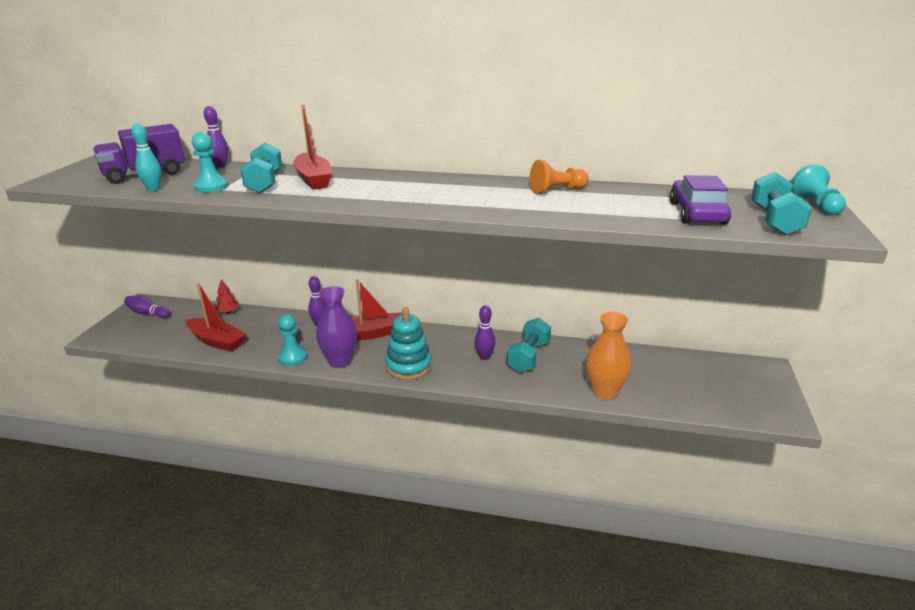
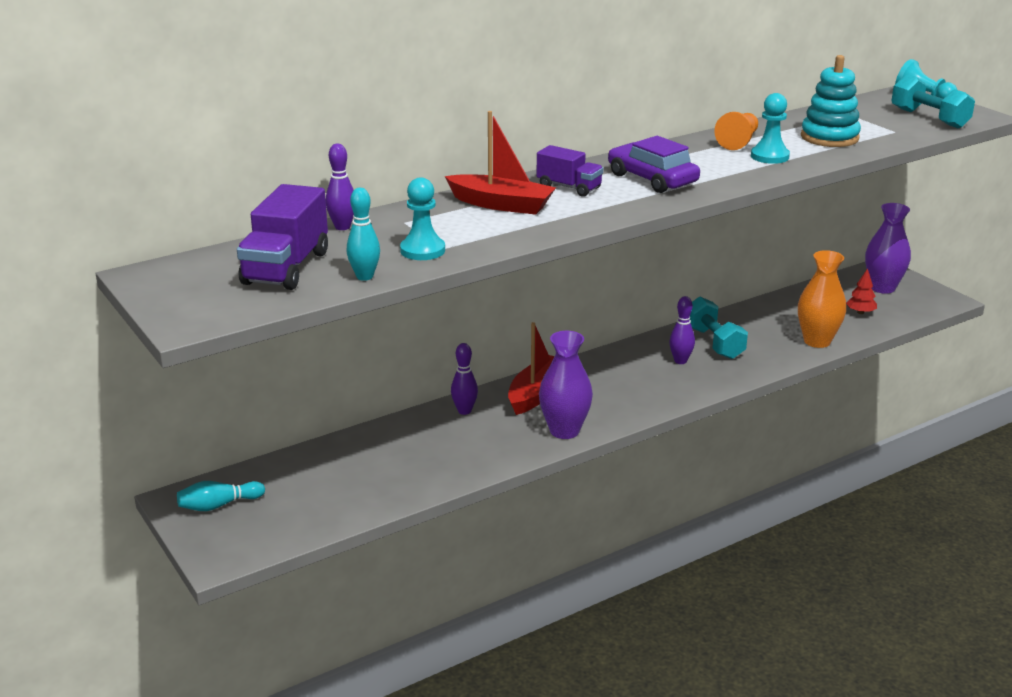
camera: 45 degrees left, 0 degrees up
(147, 313) = (219, 505): purple bowling pin -> turquoise bowling pin
(217, 341) = (389, 483): red boat -> none
(228, 312) = (326, 452): red tree -> red tree (860, 312)
(265, 183) = (464, 226): turquoise dumbbell -> none
(292, 357) = (510, 452): turquoise pawn -> turquoise pawn (769, 156)
(373, 182) = (569, 187): none -> purple truck
(409, 366) = (635, 402): turquoise stacking toy -> turquoise stacking toy (829, 137)
(697, 213) = (875, 128): purple car -> purple car (652, 179)
(739, 381) = (882, 288): none -> purple vase

